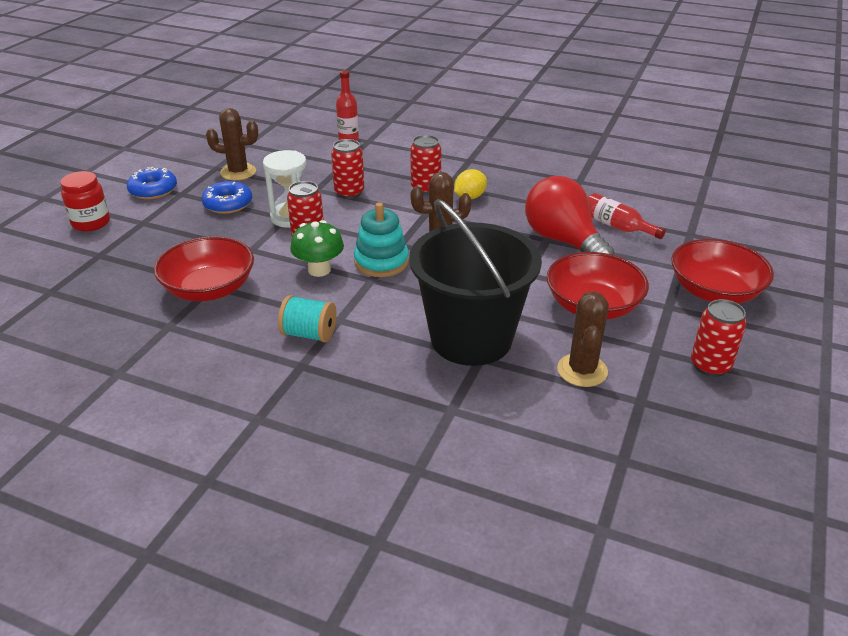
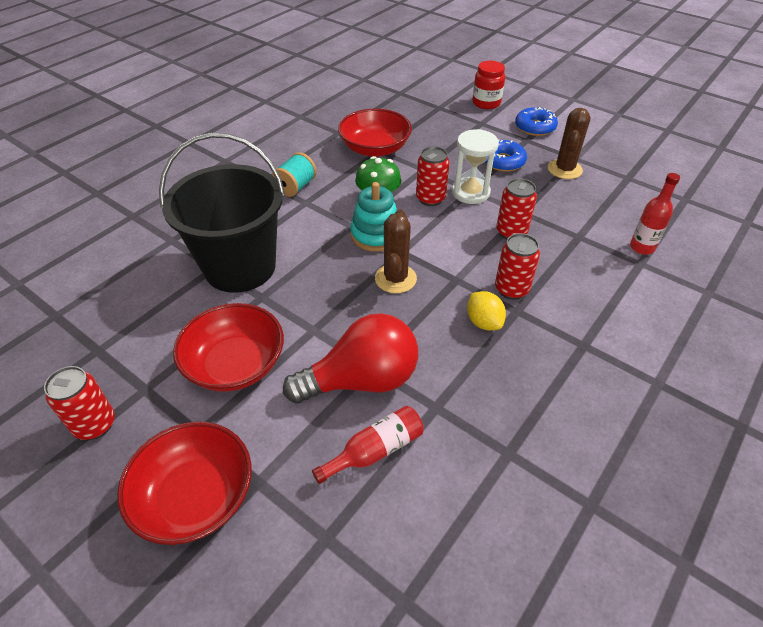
camera: 105 degrees right, 10 degrees up
(582, 370) = (157, 324): brown cactus -> none

